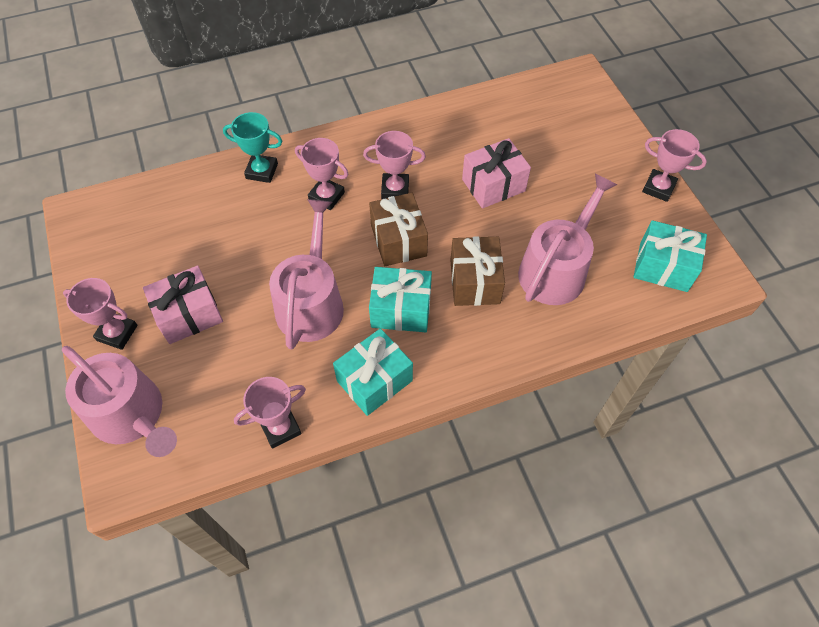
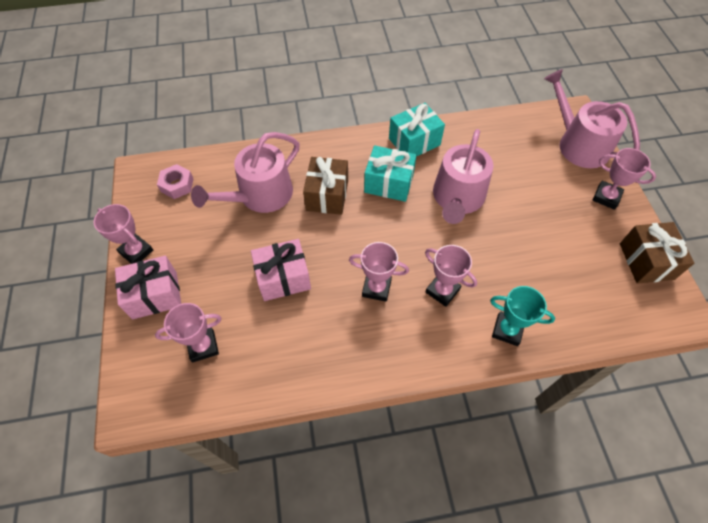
camera: 170 degrees left, 0 degrees up
(189, 314) = (553, 202): pink gift -> pink gift (155, 295)
(280, 428) = (478, 125): pink trophy -> pink trophy (203, 346)
(398, 240) = (381, 237): brown gift -> brown gift (646, 261)
(663, 267) = (177, 185): turquoise gift -> pink nut

